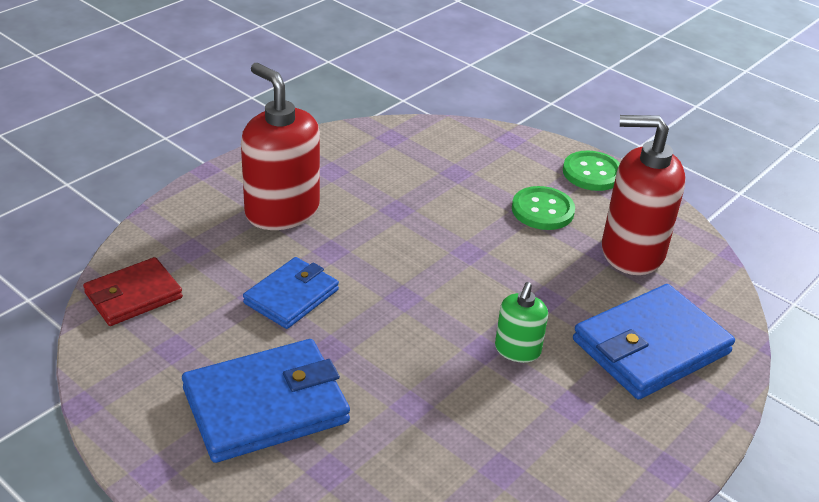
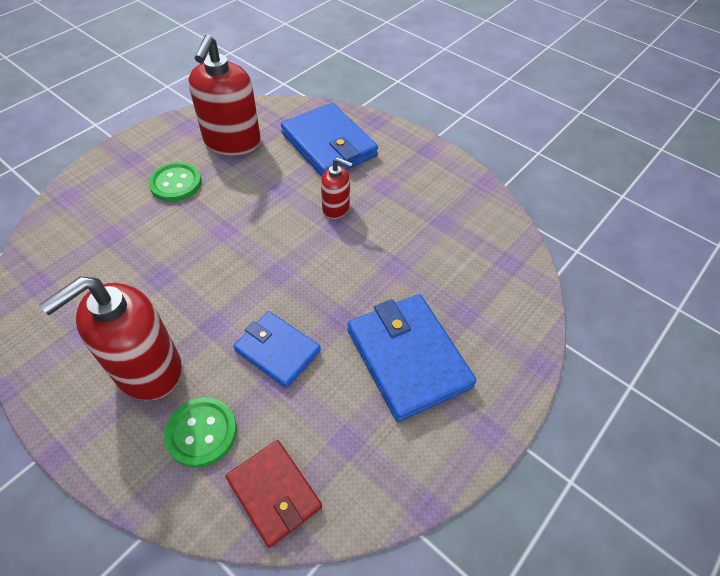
camera: 90 degrees left, 15 degrees up
(517, 350) = (336, 208): green soap dispenser -> red soap dispenser
(592, 173) = (130, 152): green button -> green button (201, 432)

